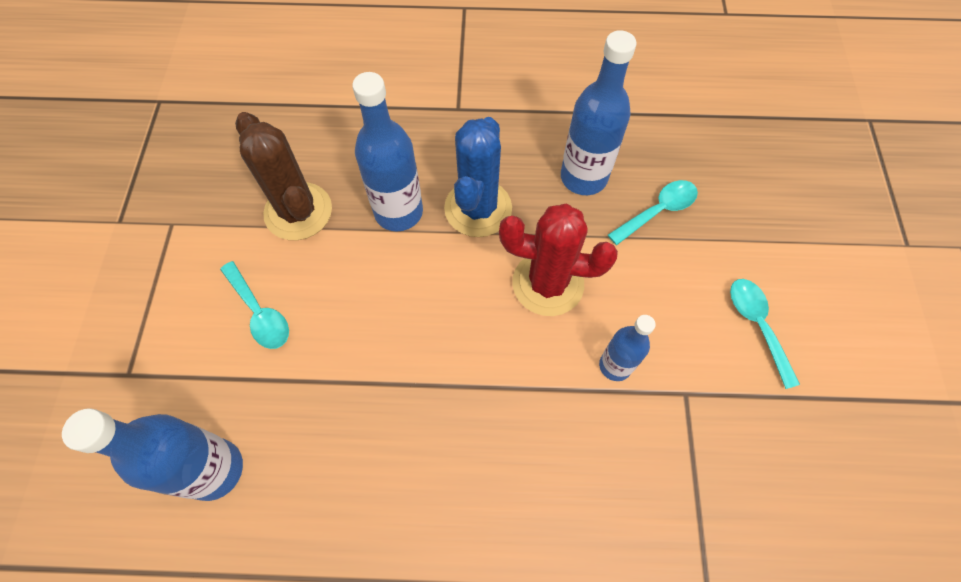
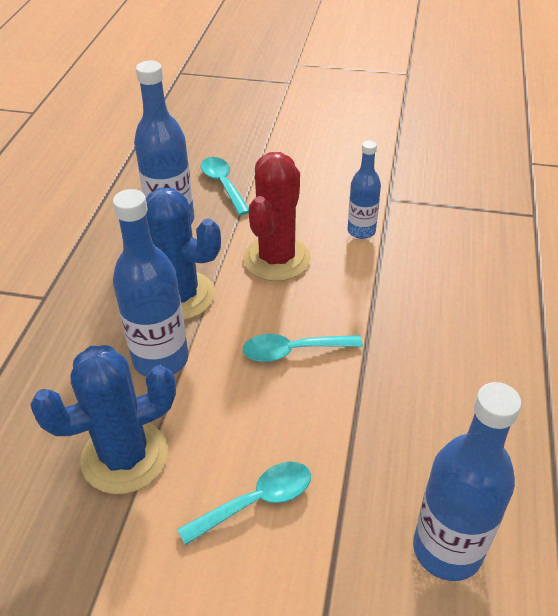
camera: 80 degrees left, 20 degrees down
(298, 211) = (125, 456): brown cactus -> blue cactus
(757, 325) = (338, 156): turquoise spoon -> turquoise spoon (293, 351)

